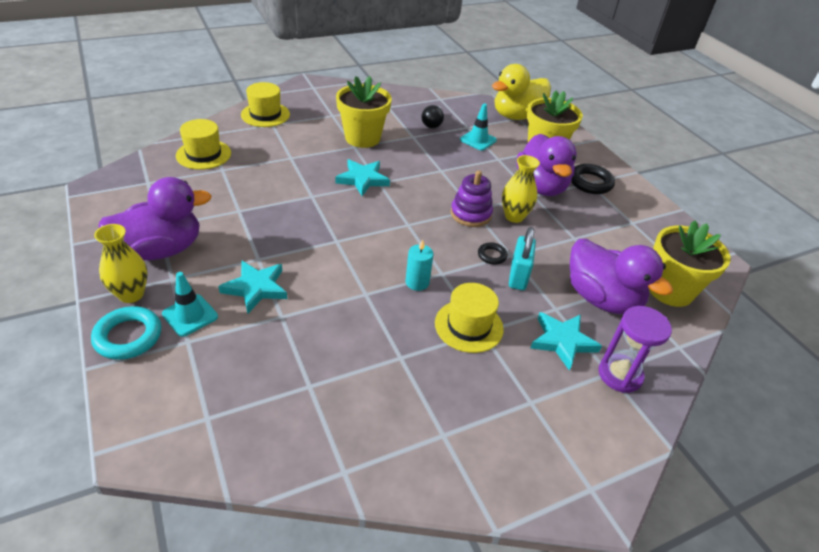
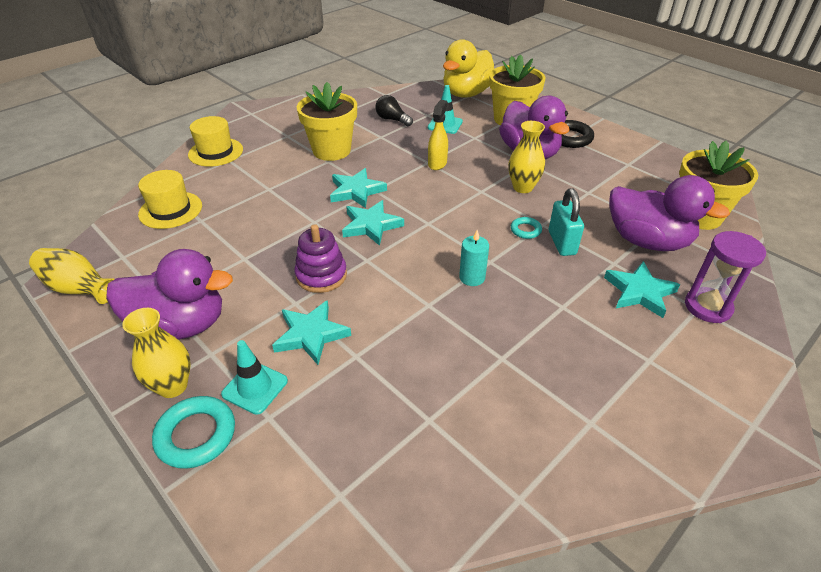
camera: 15 degrees left, 0 degrees up
(104, 198) = (79, 288): none -> yellow vase
(161, 249) = (180, 325): purple duck -> purple duck turned 45 degrees clockwise
(358, 212) = (371, 225): none -> turquoise star
(432, 123) = (392, 119): black light bulb -> black light bulb turned 135 degrees clockwise
(449, 174) = (437, 163): none -> yellow spray bottle
(469, 326) = (547, 305): yellow hat -> none
(470, 214) = (481, 196): purple stacking toy -> purple stacking toy (321, 275)
(492, 255) = (525, 230): black ring -> turquoise ring

